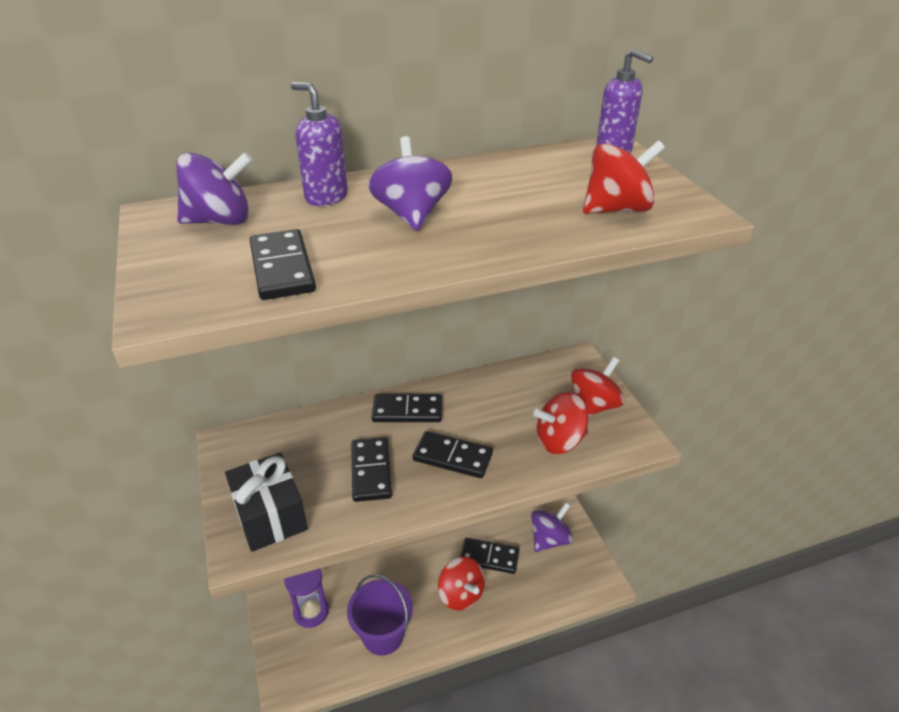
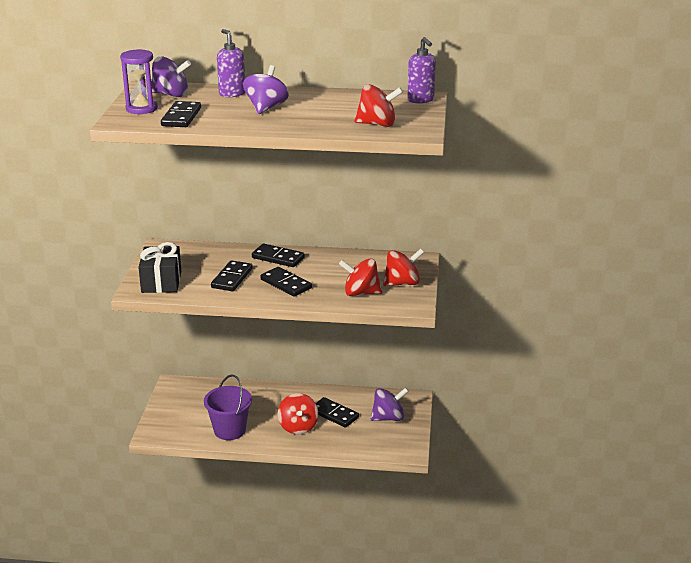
camera: 25 degrees right, 10 degrees down
(311, 611) = (191, 405): purple hourglass -> purple hourglass (141, 109)

